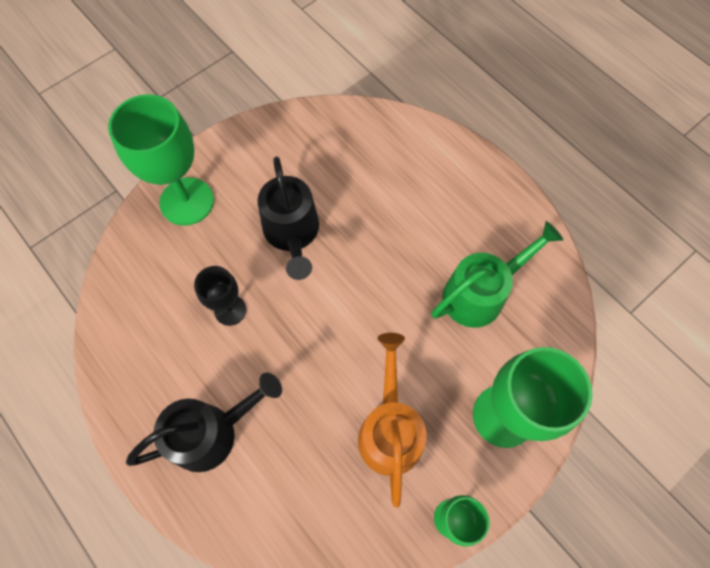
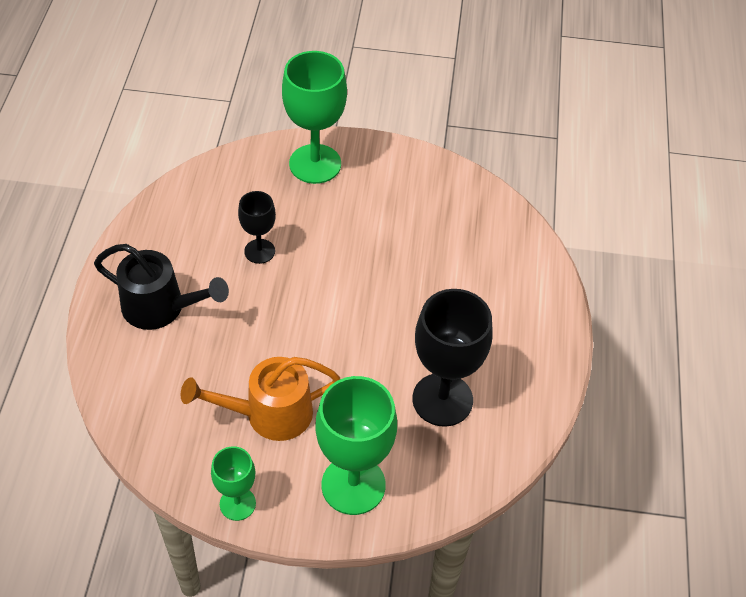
camera: 45 degrees right, 15 degrees down
(292, 234) = (358, 244): black watering can -> none
(390, 428) = (268, 414): orange watering can -> orange watering can turned 150 degrees counterclockwise
(481, 292) = (442, 399): green watering can -> black goblet

